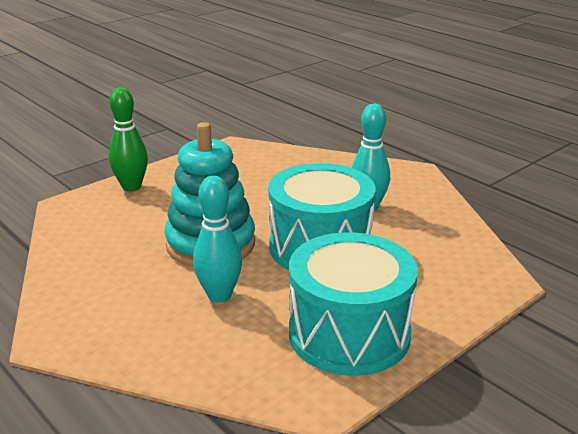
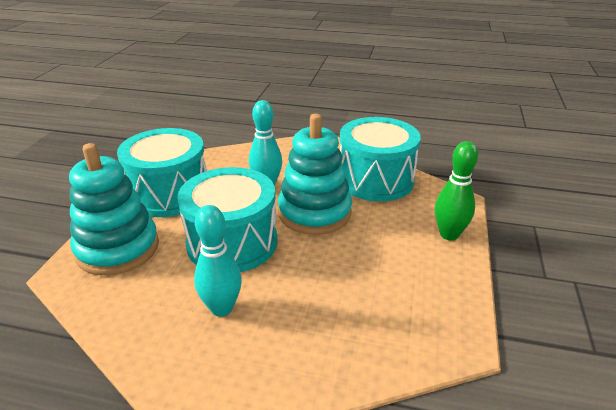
camera: 145 degrees right, 5 degrees up
(96, 252) = (375, 180): none -> turquoise drum
(441, 284) = (117, 249): none -> turquoise stacking toy

